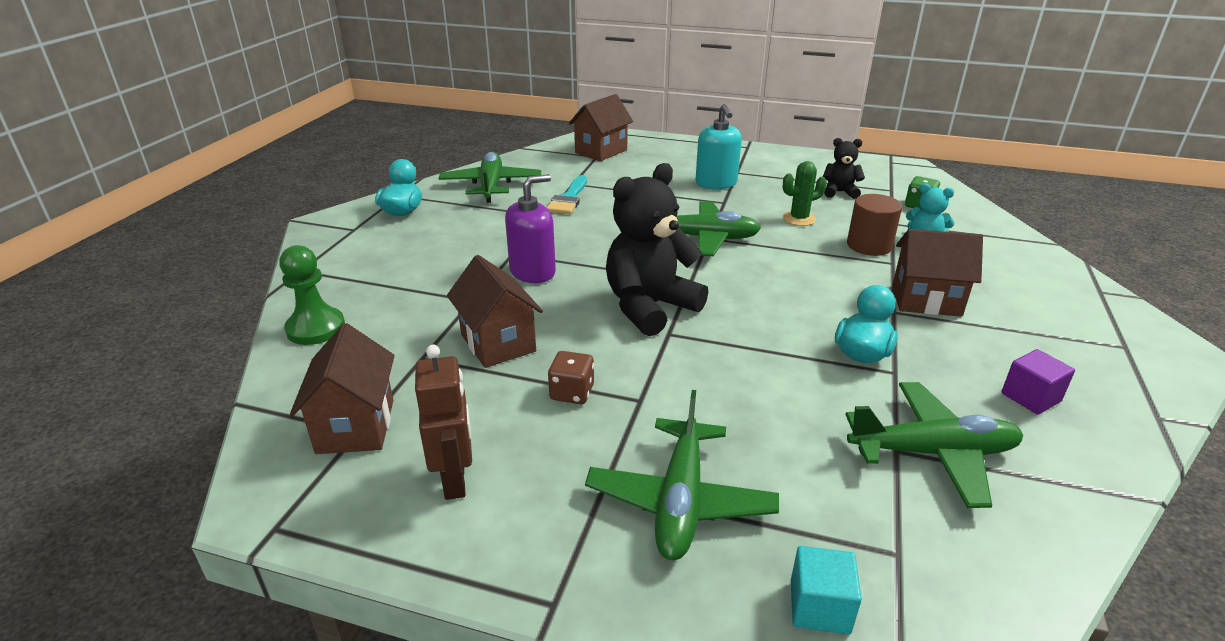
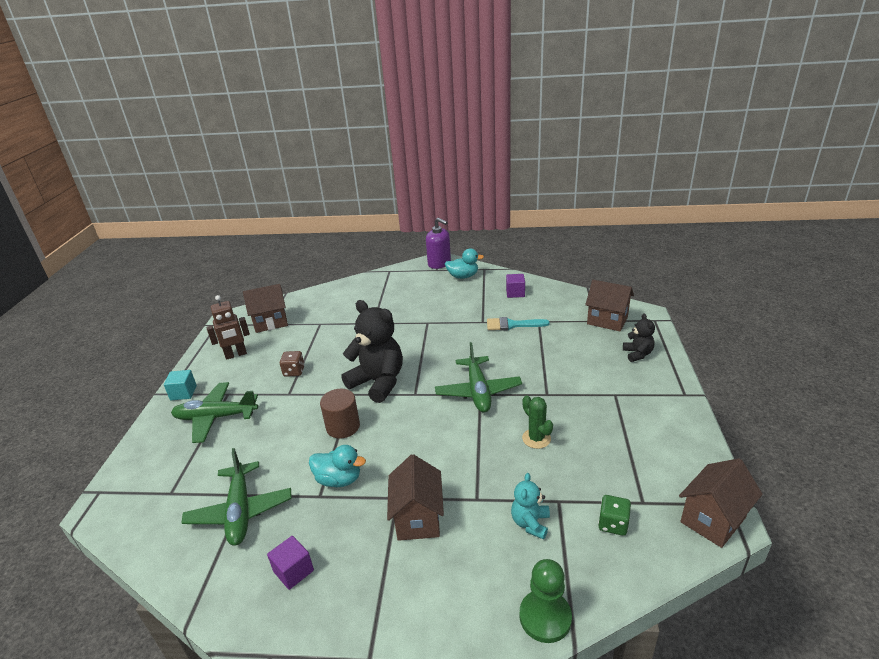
camera: 80 degrees right, 0 degrees up
(316, 328) = (340, 291): green pawn -> green pawn (545, 617)
(491, 186) = (515, 293): green plane -> purple cube
(498, 343) = (334, 340): brown house -> brown house (712, 519)
(533, 272) = (407, 334): purple soap dispenser -> purple soap dispenser (439, 263)
(716, 183) = (582, 386): turquoise soap dispenser -> none
(819, 607) = (147, 466): turquoise cube -> turquoise cube (183, 393)
(839, 192) = (611, 462): black teddy bear -> black teddy bear (637, 354)
(869, 245) = (503, 484): brown cylinder -> brown cylinder (343, 427)

